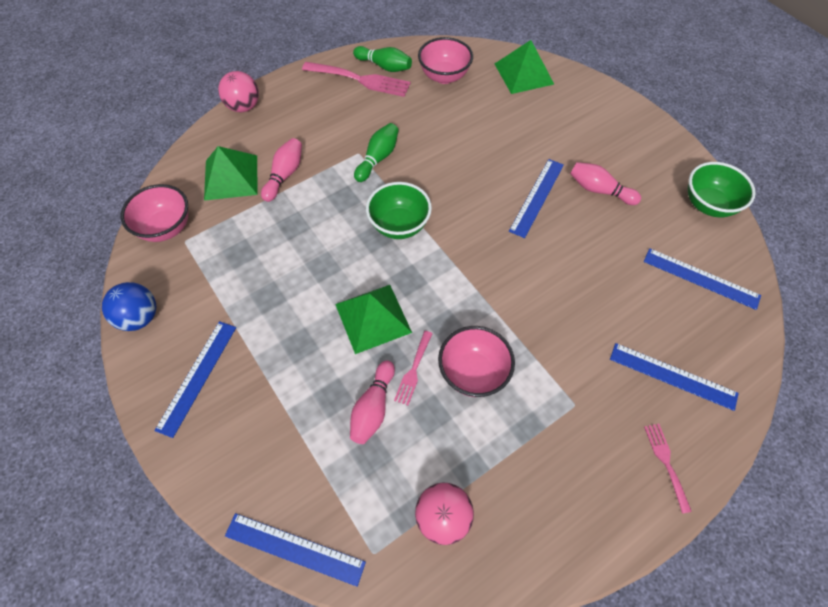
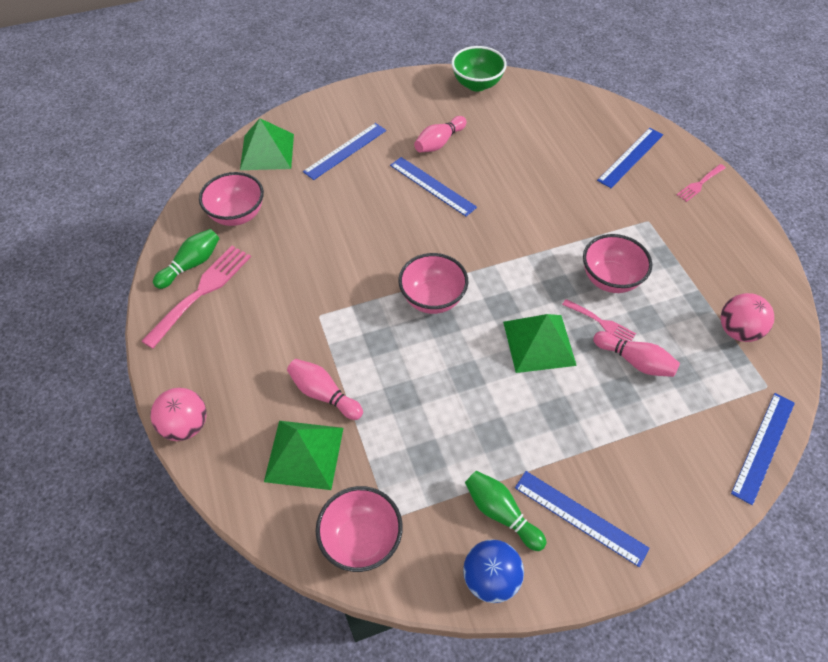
camera: 75 degrees left, 5 degrees down
(378, 158) = (334, 299): green bowling pin -> green bowling pin (501, 513)
(399, 225) = (432, 299): green bowl -> pink bowl
(666, 462) = (700, 184): pink fork -> pink fork turned 45 degrees counterclockwise
(701, 278) = (547, 113): blue ruler -> blue ruler (345, 151)

